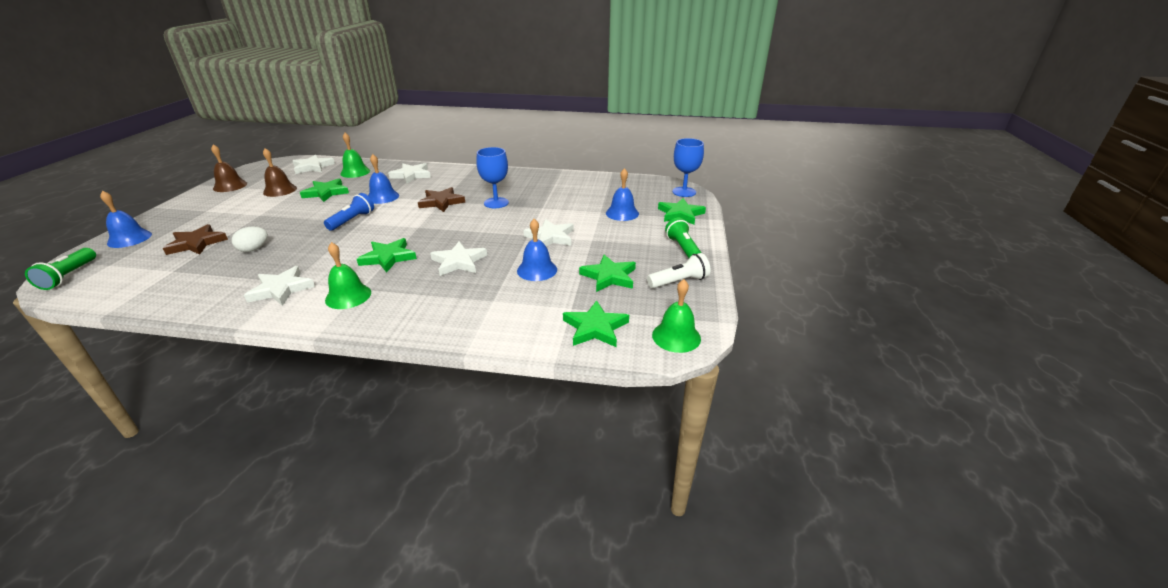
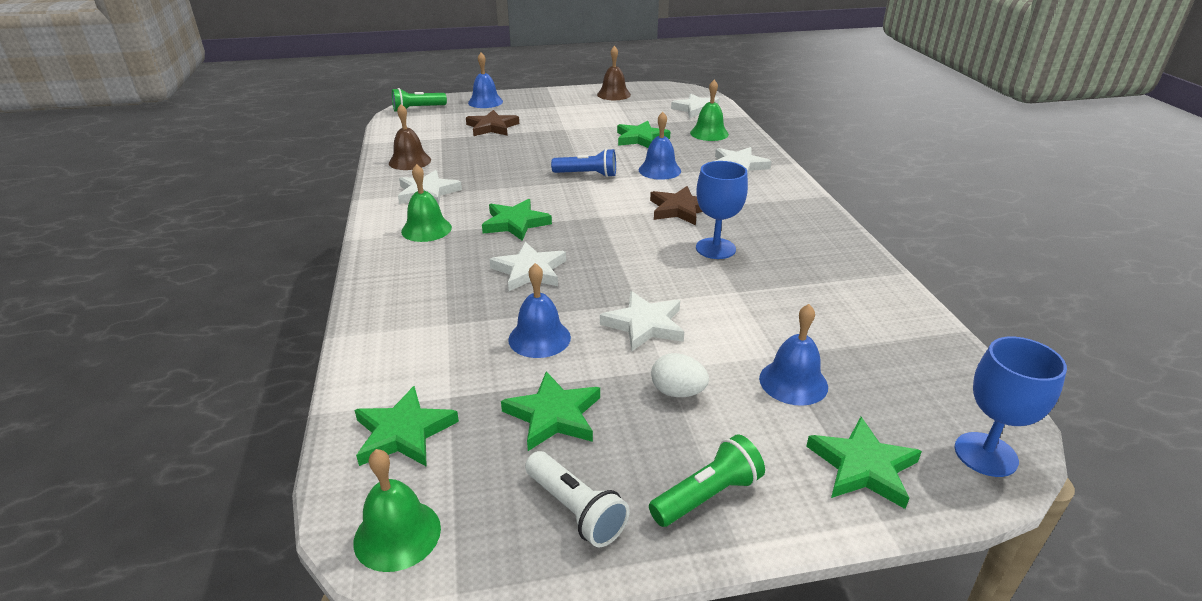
camera: 70 degrees right, 0 degrees up
(254, 249) = (495, 153): white egg -> white egg (677, 392)
(280, 190) = (625, 117): brown bell -> brown bell (410, 161)

